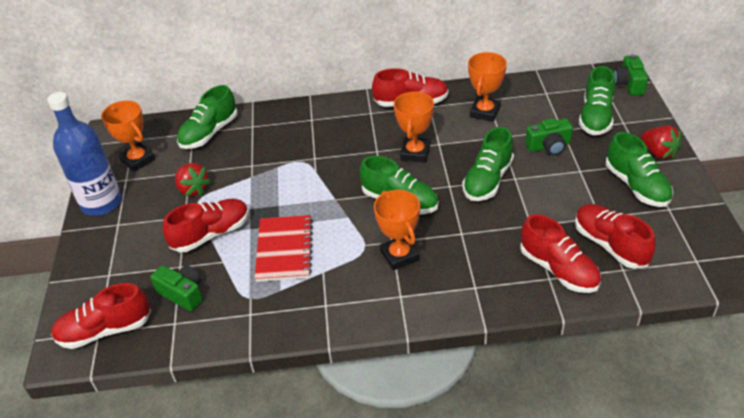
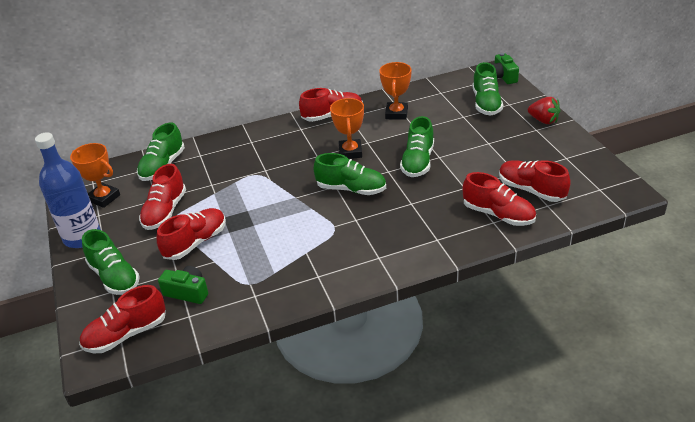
camera: 15 degrees left, 5 degrees down
(193, 189) = (165, 212): red strawberry -> red shoe
(284, 250) = (266, 242): red notebook -> none
(399, 255) = (366, 228): orange trophy -> none
(549, 146) = (457, 130): green camera -> none
(636, 186) = (536, 146): green shoe -> green shoe (114, 277)

